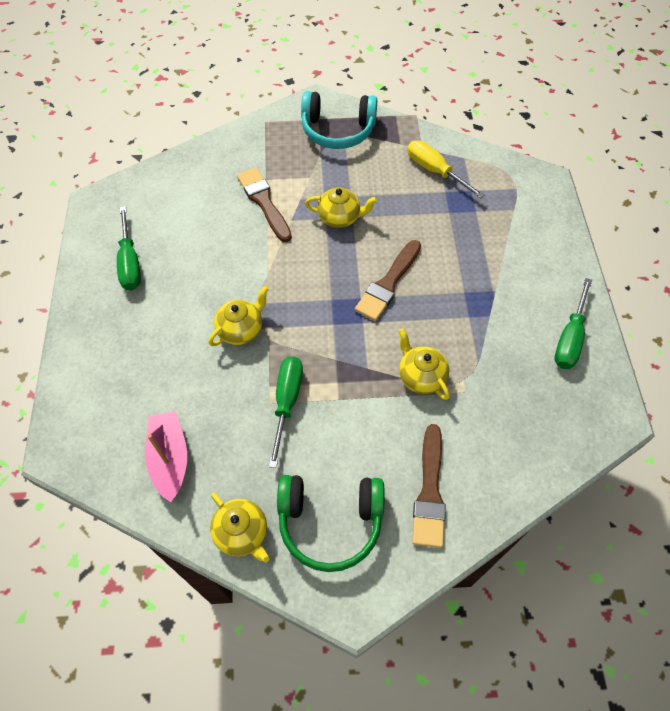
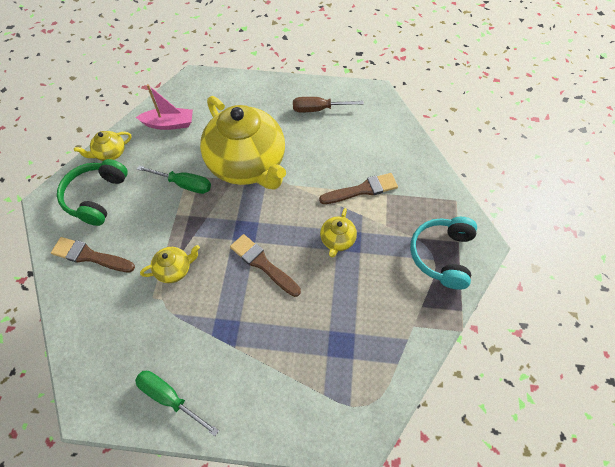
camera: 100 degrees right, 0 degrees up
(130, 262) = (318, 109): green screwdriver -> brown screwdriver
(241, 330) = (247, 165): yellow teapot -> yellow teapot, size x2.45
(435, 171) = (382, 330): yellow screwdriver -> none

